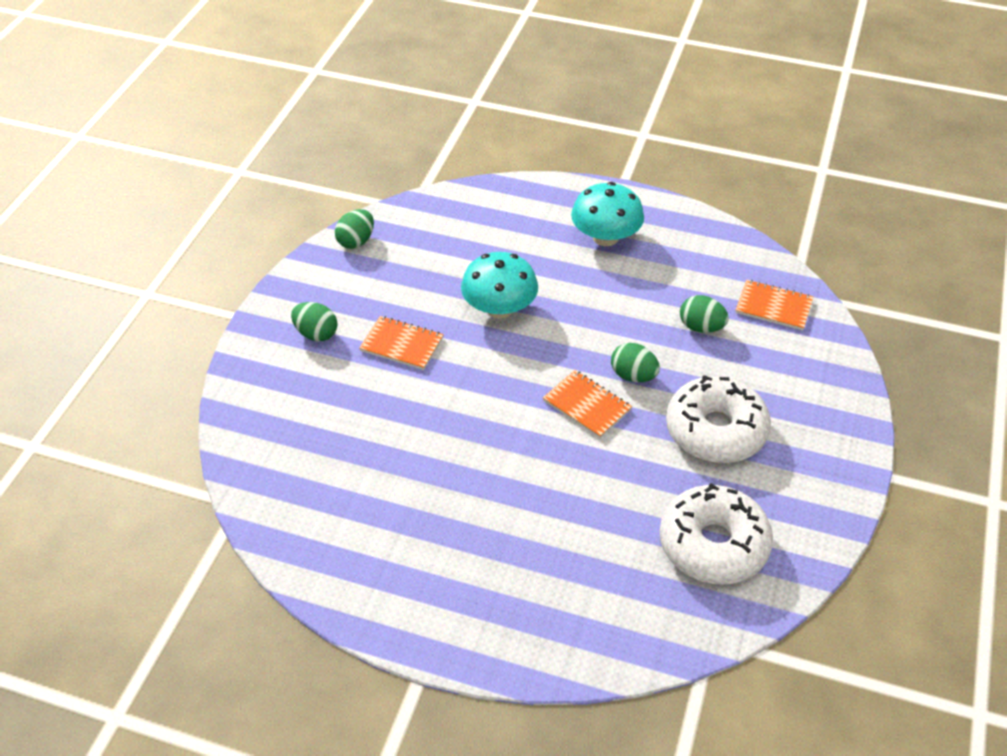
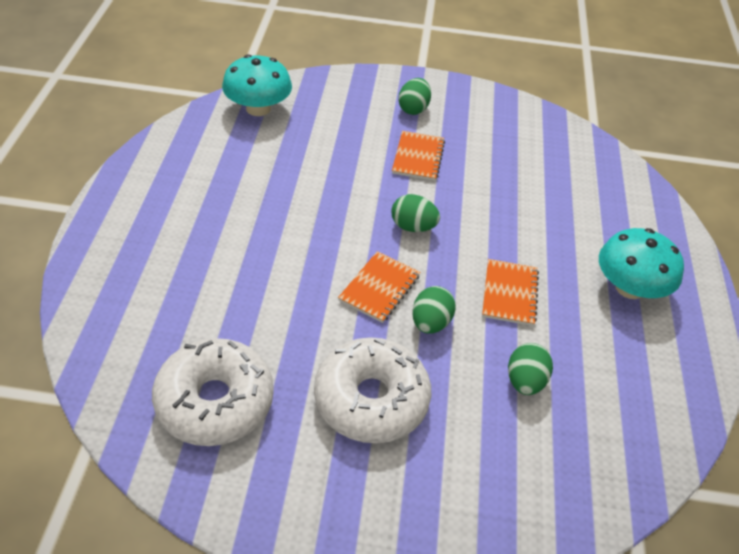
camera: 75 degrees right, 0 degrees up
(356, 241) = (532, 116): green egg -> green egg (413, 227)
(499, 308) = (487, 214): turquoise mushroom -> turquoise mushroom (258, 108)
(773, 306) = (590, 457): orange notebook -> orange notebook (509, 293)

